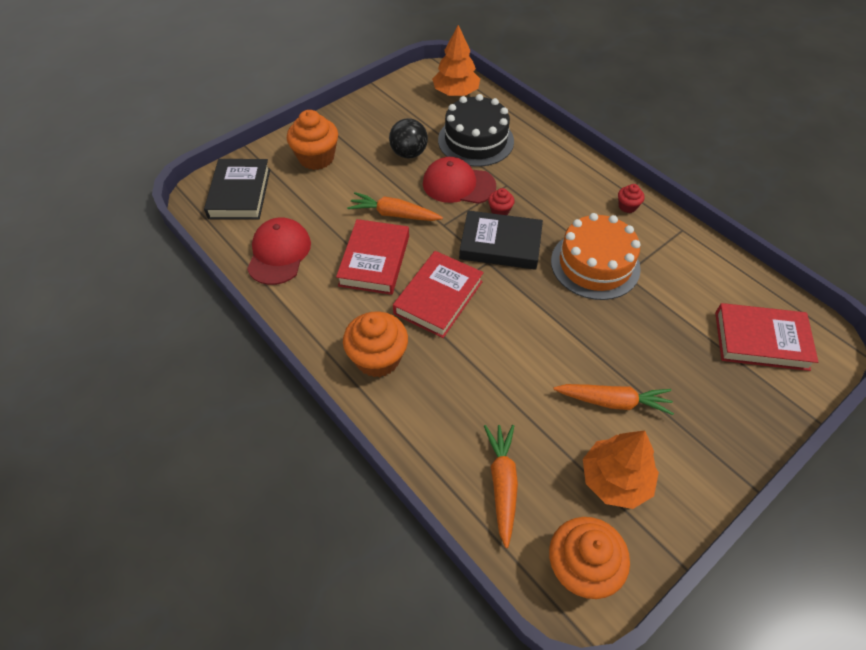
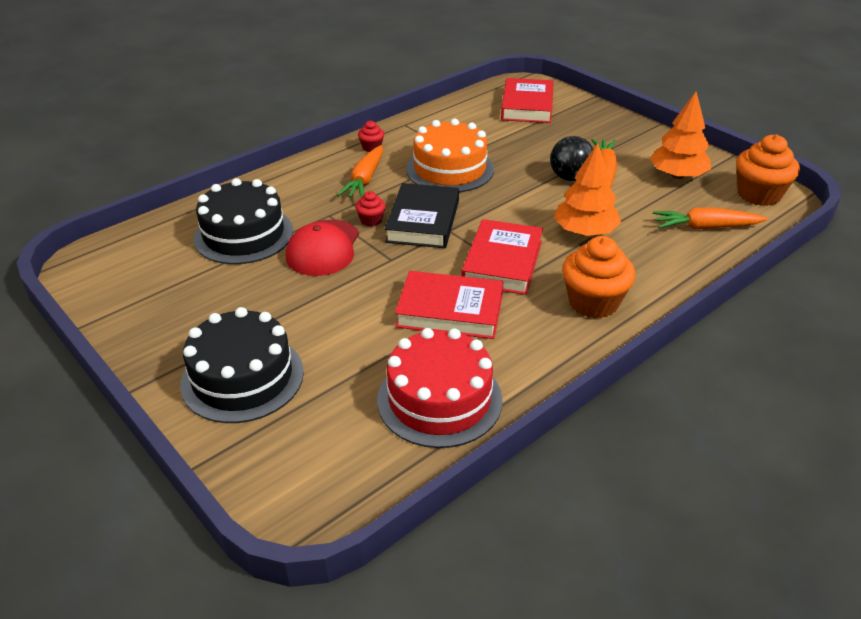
camera: 90 degrees left, 15 degrees down
(239, 193) = (309, 461): black book -> none
(279, 253) = (439, 399): red cap -> red cake
(316, 158) = (242, 377): orange cupcake -> black cake
(394, 214) = (371, 297): orange carrot -> orange carrot (365, 180)
(409, 153) = (255, 288): black ball -> black ball (570, 177)
(438, 297) = (502, 262): red book -> red book turned 75 degrees clockwise
(455, 92) = (137, 249): orange tree -> orange tree (585, 232)

